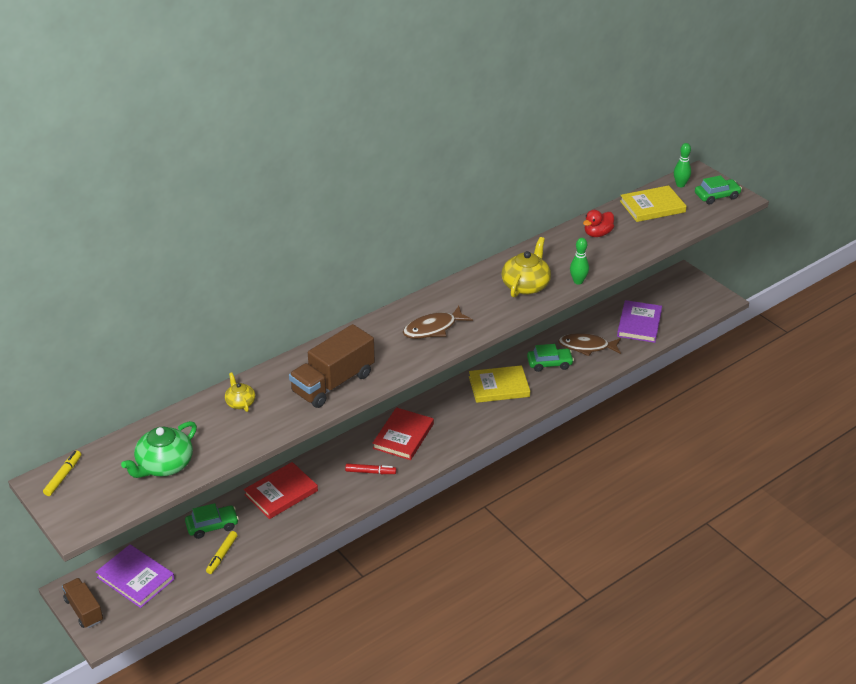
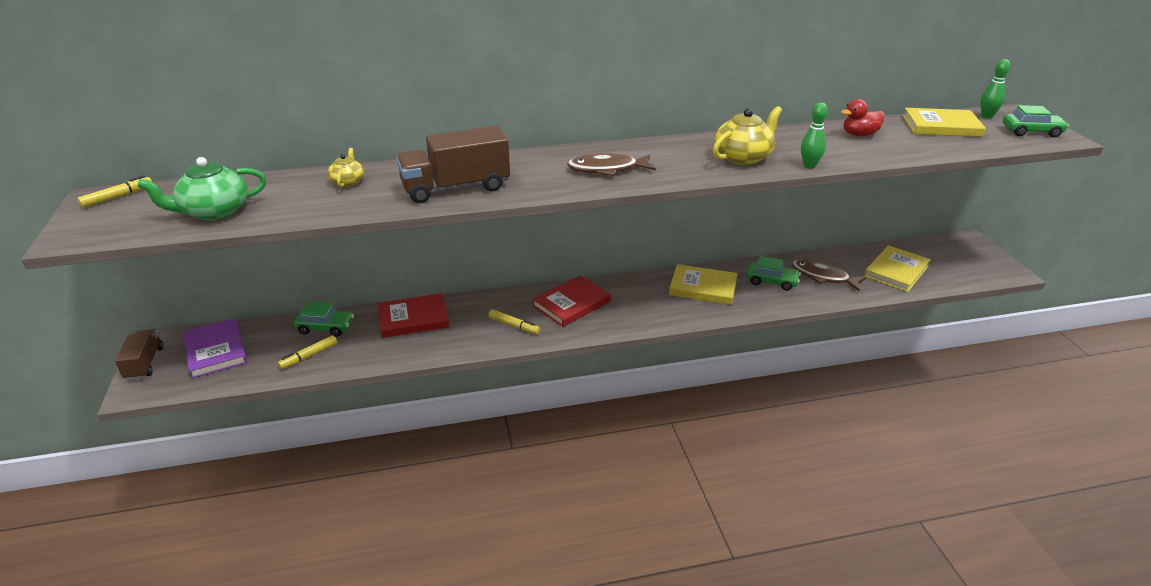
camera: 25 degrees right, 5 degrees down
(370, 472) = (514, 326): red marker -> yellow marker
(639, 324) = (896, 271): purple book -> yellow book

